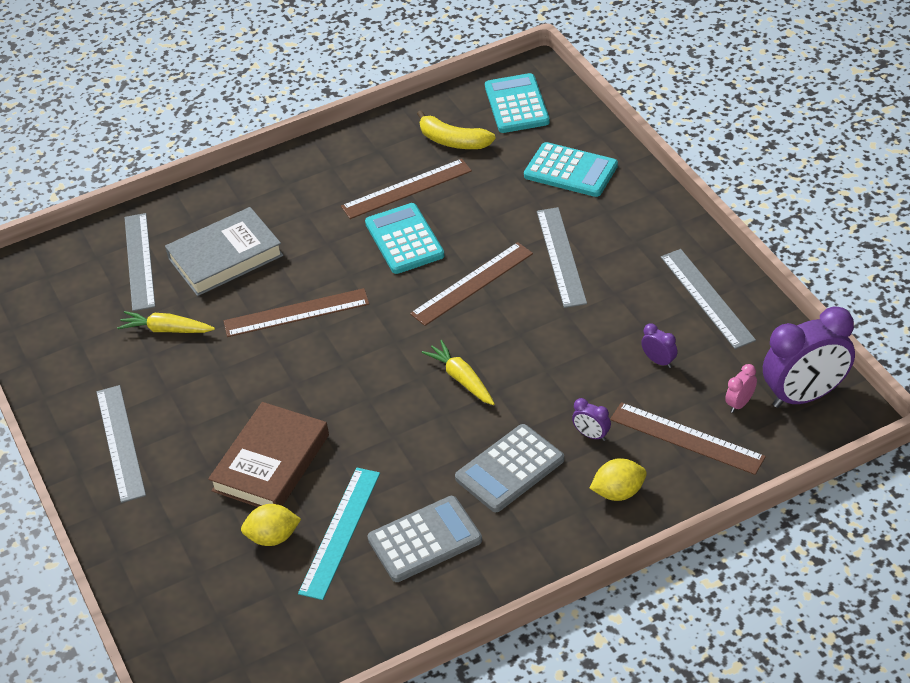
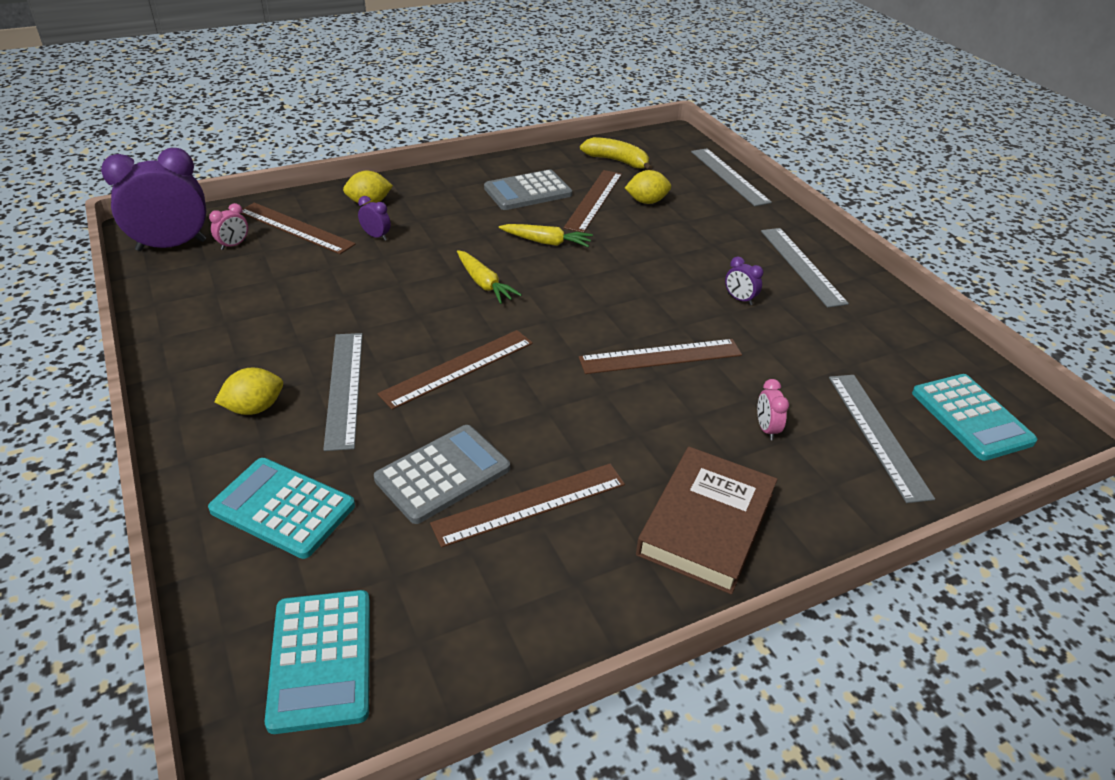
camera: 175 degrees right, 5 degrees down
(166, 330) = (803, 353): yellow carrot -> yellow carrot (546, 242)
(225, 257) = (766, 429): grey book -> pink clock
(271, 463) = (658, 242): brown book -> brown book (706, 524)
(340, 532) = (593, 200): turquoise ruler -> brown ruler
(404, 239) = (535, 428): turquoise calculator -> turquoise calculator (971, 417)
(453, 141) = (449, 586): yellow banana -> yellow banana (617, 161)
(509, 469) = (453, 222): grey calculator -> grey calculator (443, 474)
(624, 233) = (254, 408): none -> yellow lemon
(659, 361) = (287, 281): purple clock -> purple clock (739, 299)
(707, 298) = (203, 329): grey ruler -> grey ruler (729, 176)

